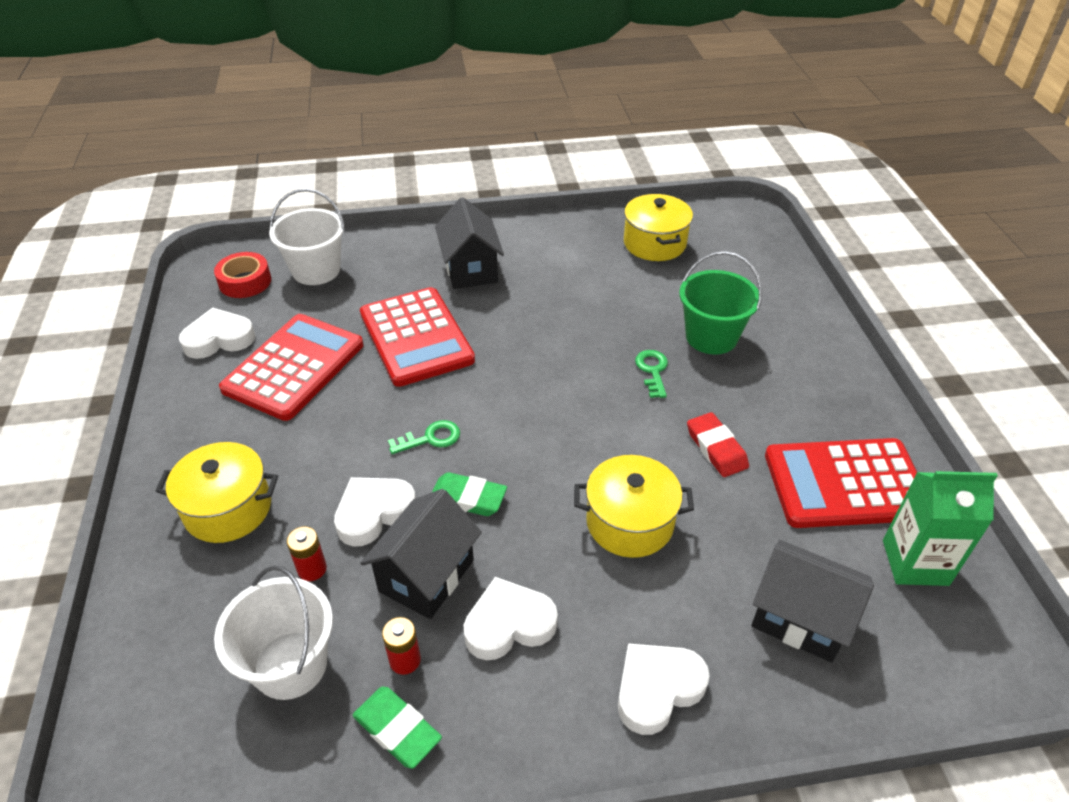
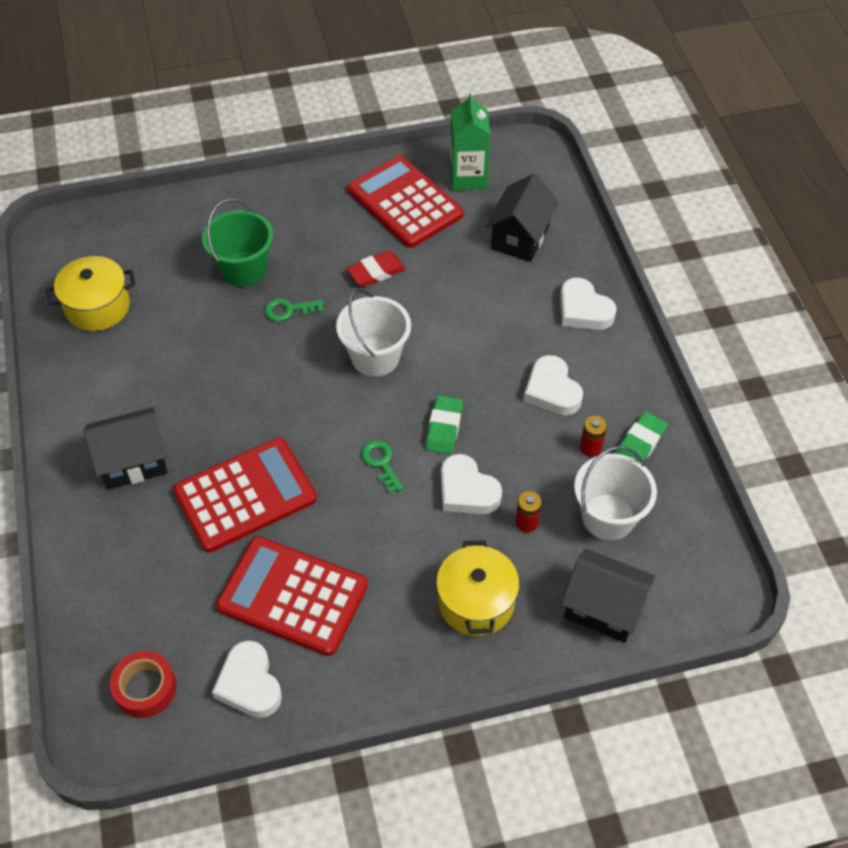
camera: 95 degrees left, 10 degrees up
(316, 270) = (127, 615): white bucket -> white bucket (375, 357)
(426, 575) = (520, 445): black house -> black house (603, 608)
(629, 522) = (455, 324): yellow pot -> none
(845, 484) = (405, 203): red calculator -> red calculator turned 150 degrees clockwise

